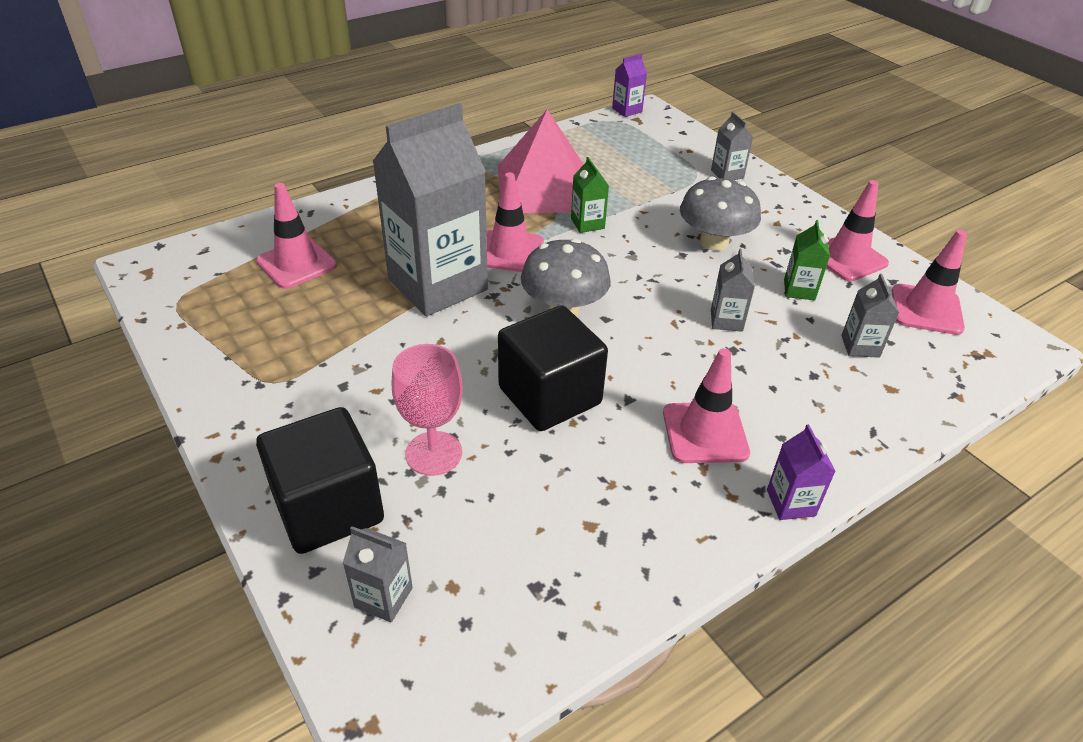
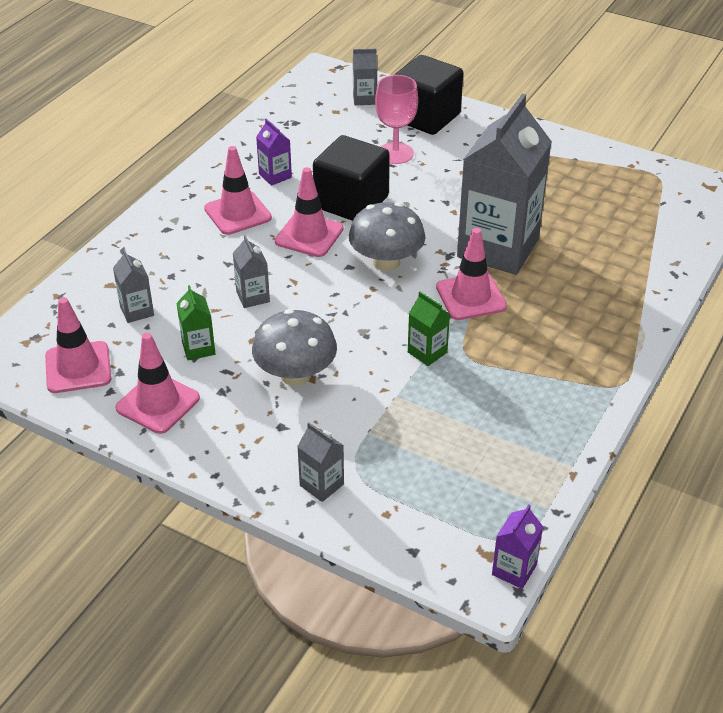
camera: 155 degrees right, 0 degrees up
(296, 263) = (620, 228): pink traffic cone -> pink traffic cone (309, 235)
(544, 187) = (503, 382): pink pyramid -> none
(790, 503) = (171, 194): purple carton -> purple carton (275, 176)

